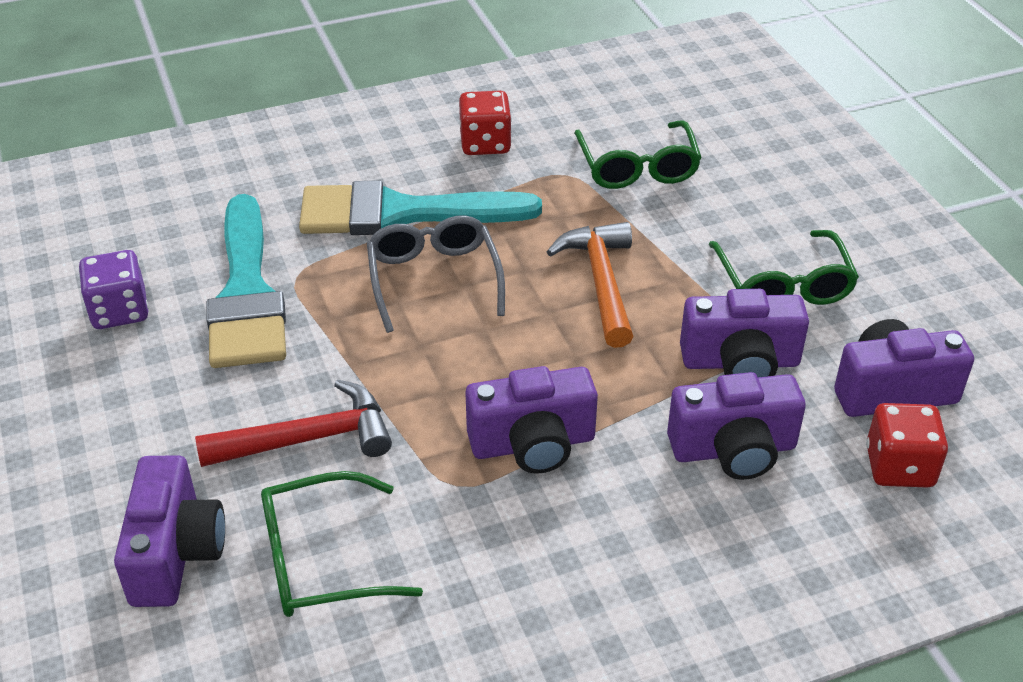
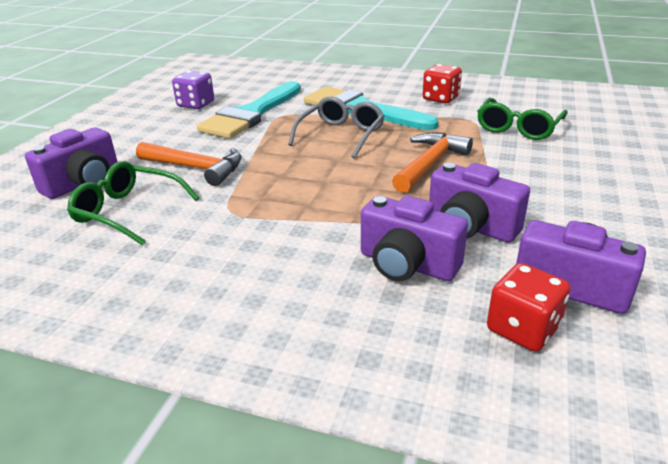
camera: 40 degrees right, 10 degrees down
(308, 439) = (196, 168): red hammer -> orange hammer
(533, 444) = (293, 212): purple camera -> none
(783, 285) = (551, 203): green glasses -> none

